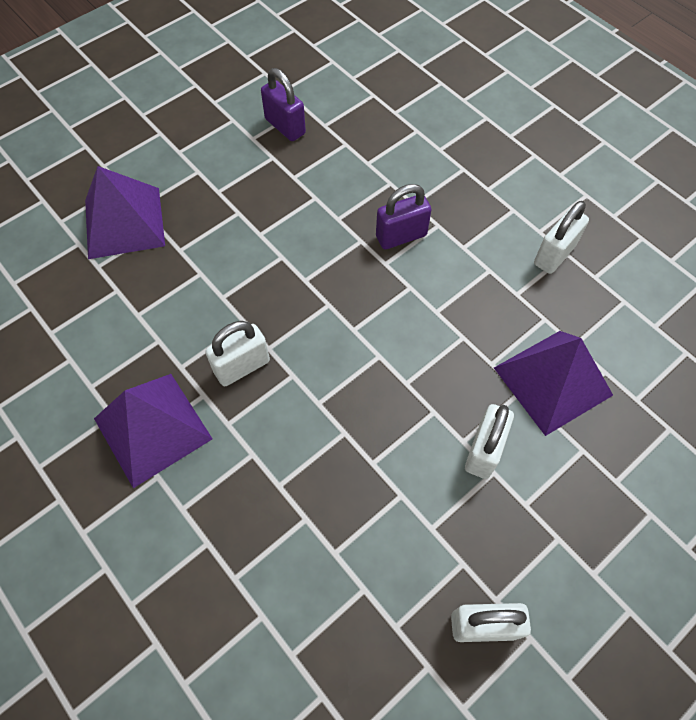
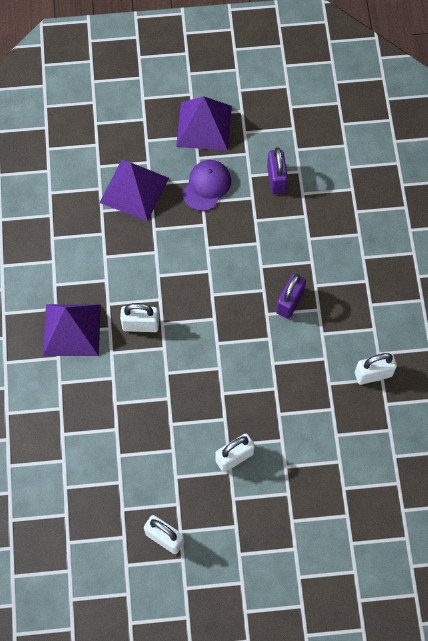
camera: 35 degrees right, 5 degrees up
(210, 173) = (206, 186): none -> purple cap
(401, 236) = (290, 302): purple padlock -> purple padlock turned 75 degrees counterclockwise
(552, 381) = (304, 446): purple pyramid -> purple pyramid (204, 126)

